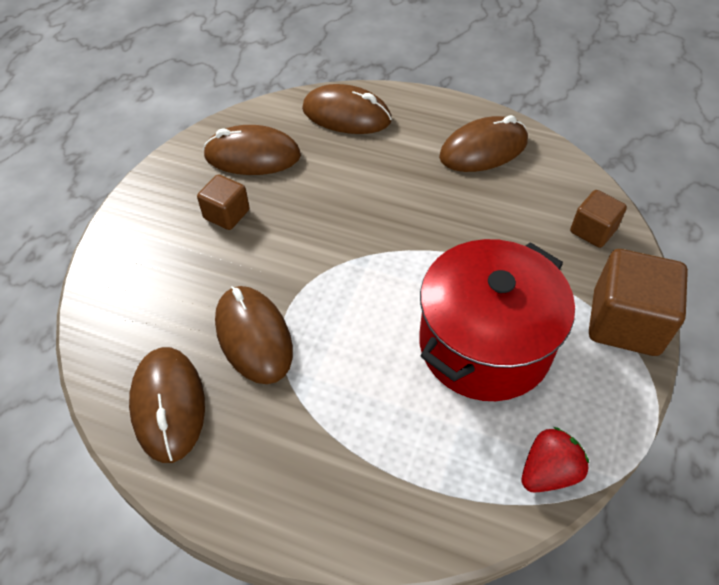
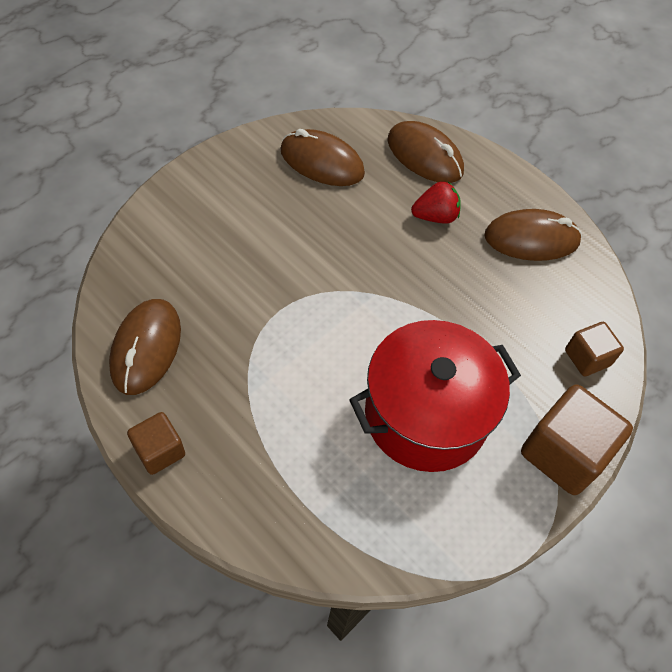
camera: 20 degrees right, 5 degrees up
(226, 214) = (273, 207): brown cube -> brown cube (160, 451)
(253, 336) = (239, 322): brown mouse -> none
(548, 472) = (415, 544): red strawberry -> red strawberry (435, 216)

